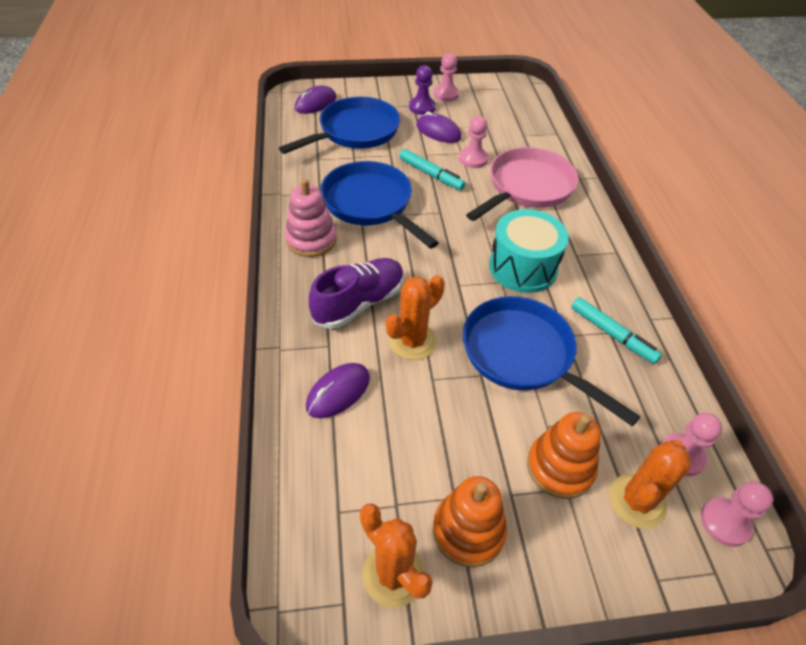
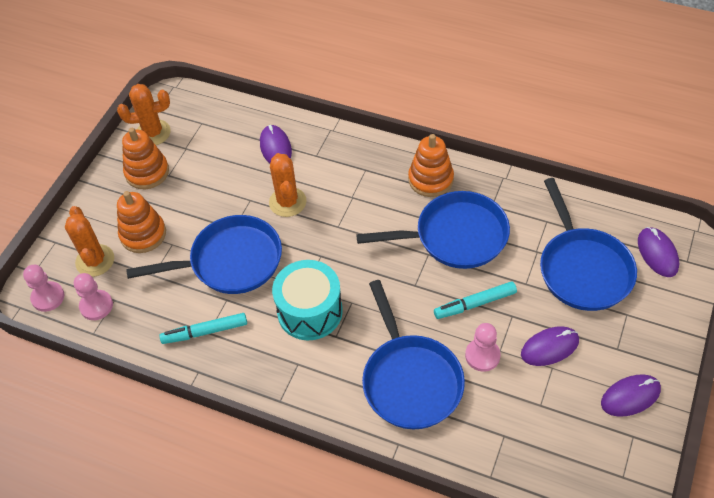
camera: 125 degrees right, 5 degrees up
(311, 240) = (430, 179): pink stacking toy -> orange stacking toy
(359, 303) = (343, 185): purple shoe -> none
(422, 107) = (609, 355): purple pawn -> none
(446, 94) = (630, 396): pink pawn -> purple mouse
(527, 187) = (410, 380): pink pan -> blue pan

